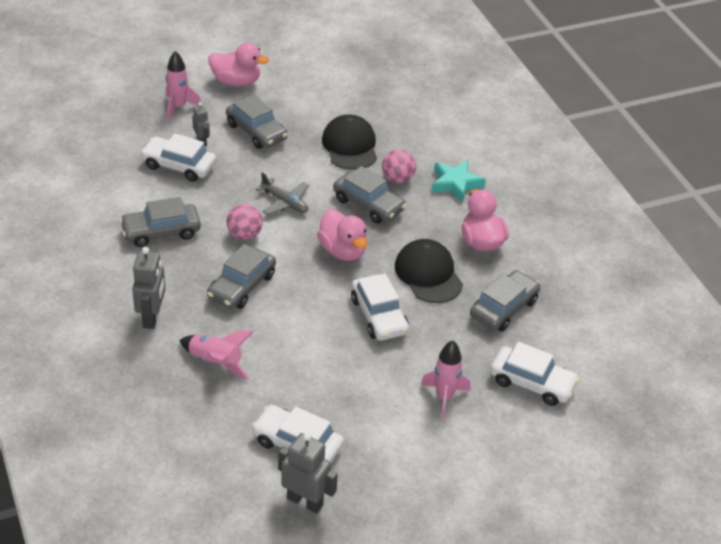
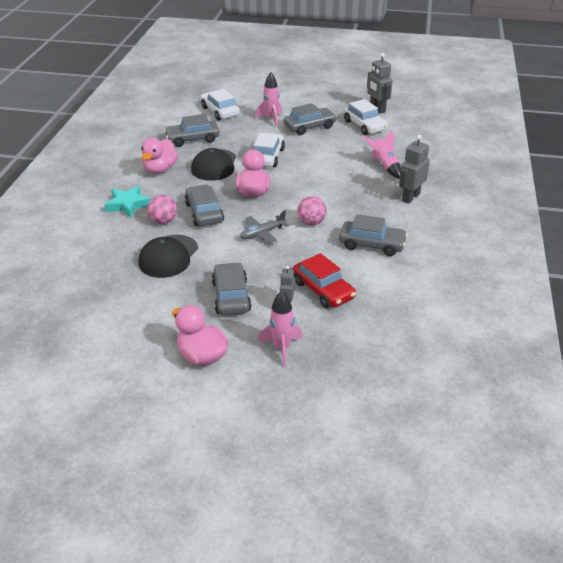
camera: 145 degrees left, 5 degrees down
(179, 166) = (323, 290): white car -> red car
(242, 286) = (338, 195): grey car -> grey car (309, 127)
(285, 202) = (262, 233): grey plane -> grey plane turned 105 degrees counterclockwise

